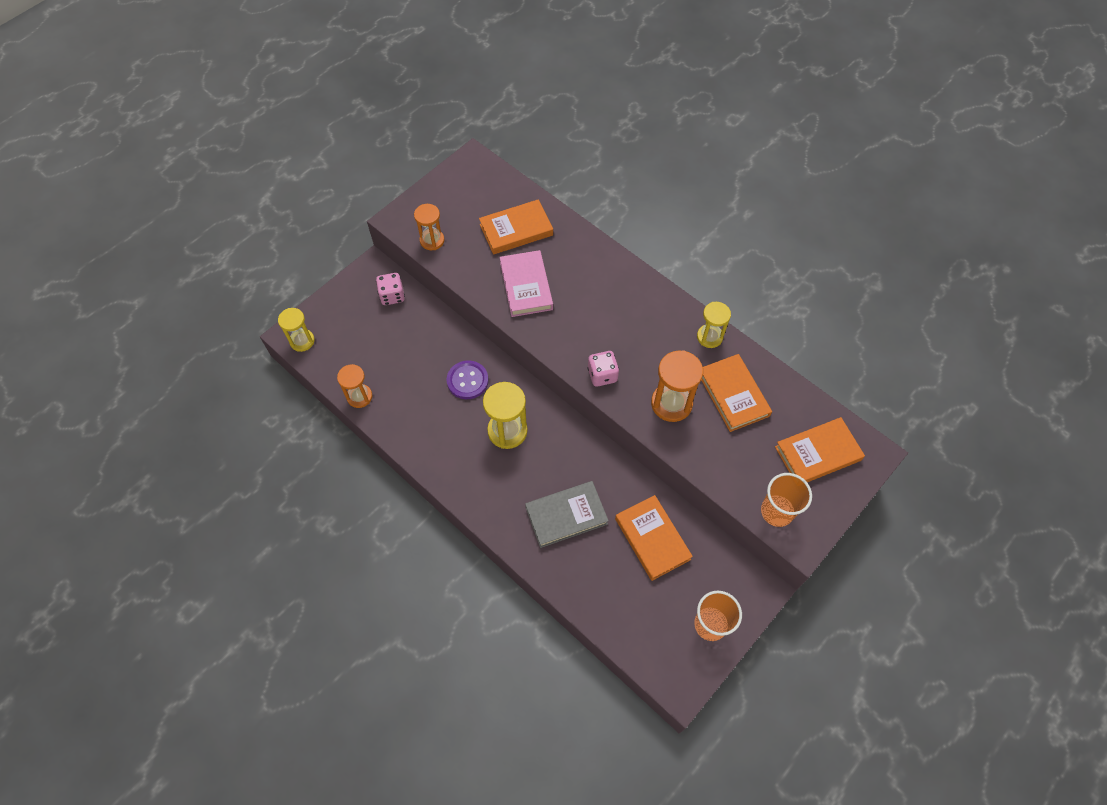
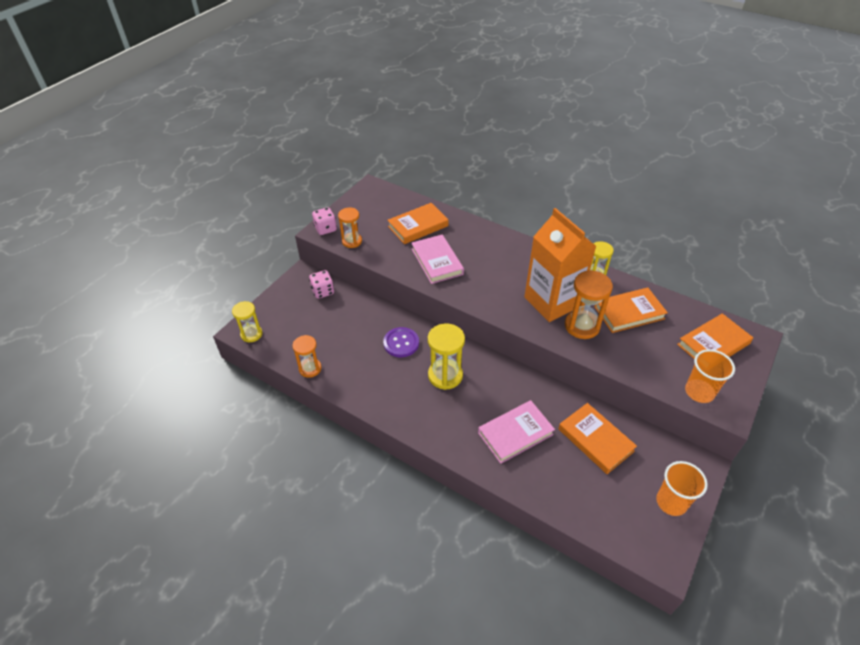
camera: 10 degrees left, 15 degrees down
(566, 515) = (515, 433): grey book -> pink book
(602, 375) = (518, 314): pink dice -> pink dice (325, 229)
(646, 365) = (552, 302): none -> orange carton
(733, 394) = (629, 312): orange book -> orange book turned 75 degrees counterclockwise

